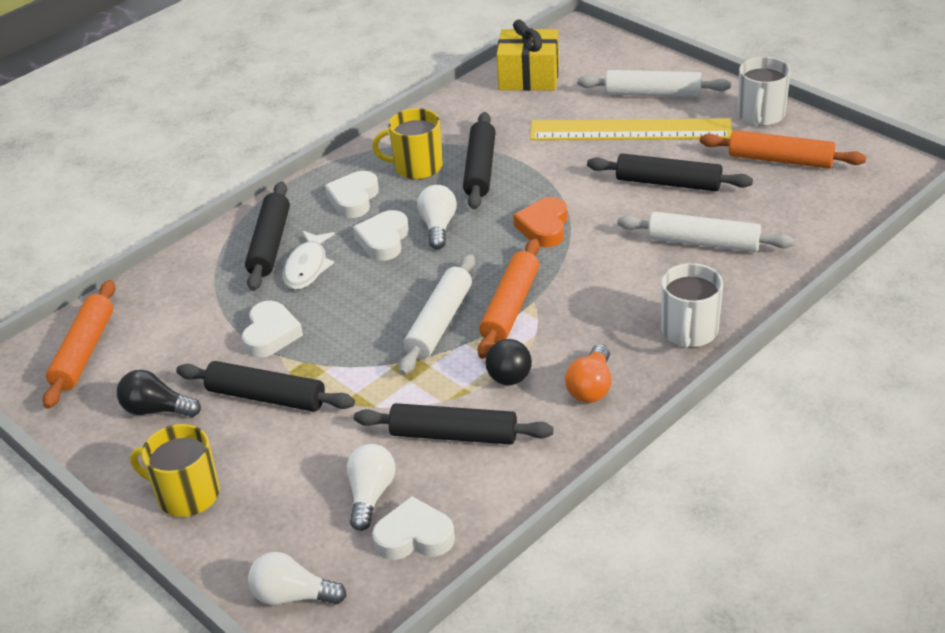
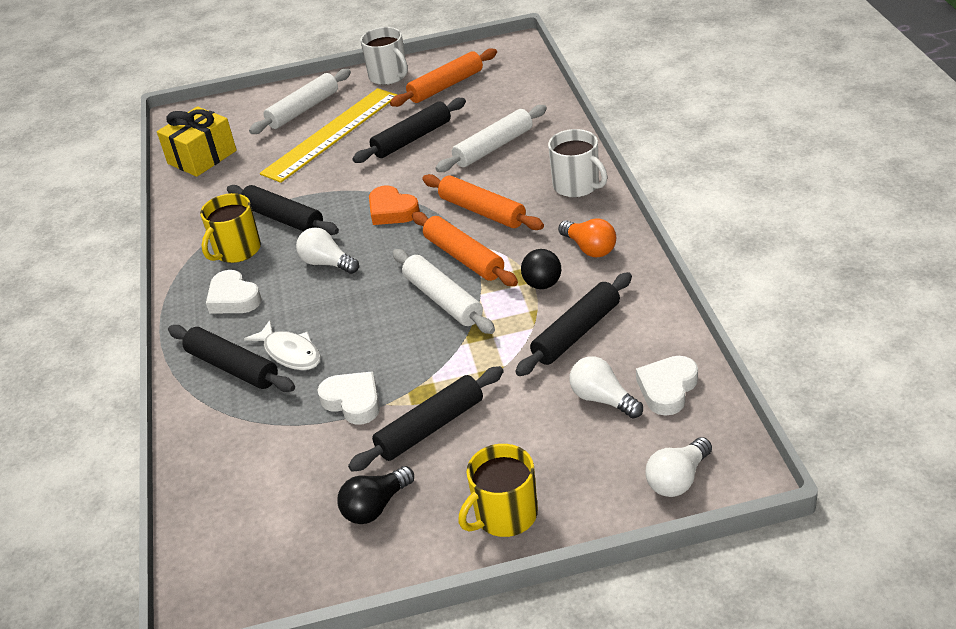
camera: 55 degrees left, 0 degrees up
(84, 352) = (239, 540): orange rolling pin -> orange rolling pin (482, 211)
(383, 240) = (308, 298): white heart -> none

